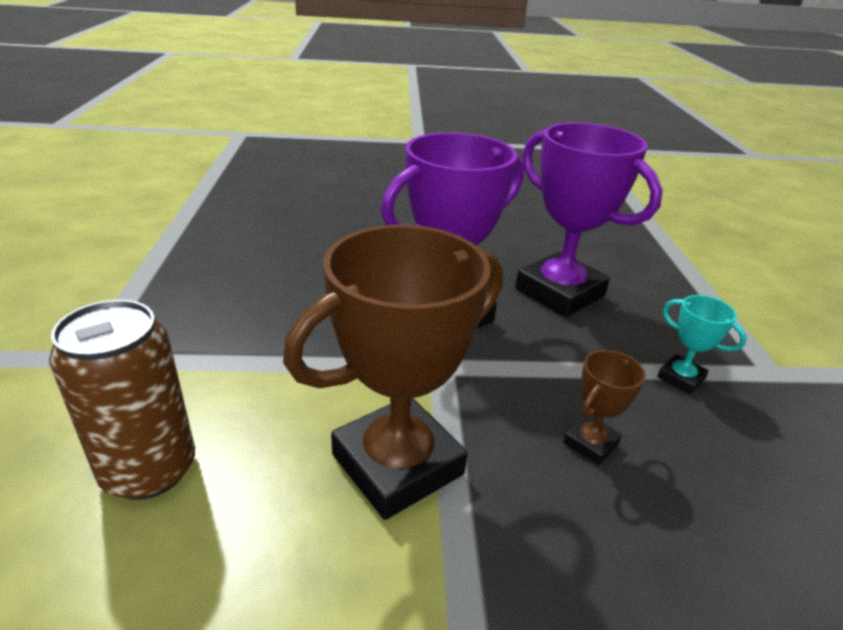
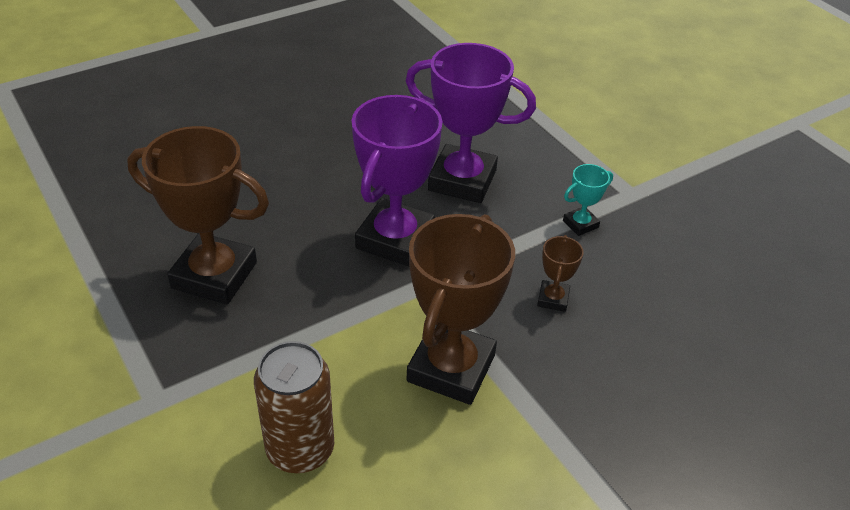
camera: 30 degrees left, 10 degrees up
(250, 283) = (214, 275): none -> brown trophy
(681, 378) = (580, 224): turquoise trophy -> turquoise trophy turned 45 degrees counterclockwise

